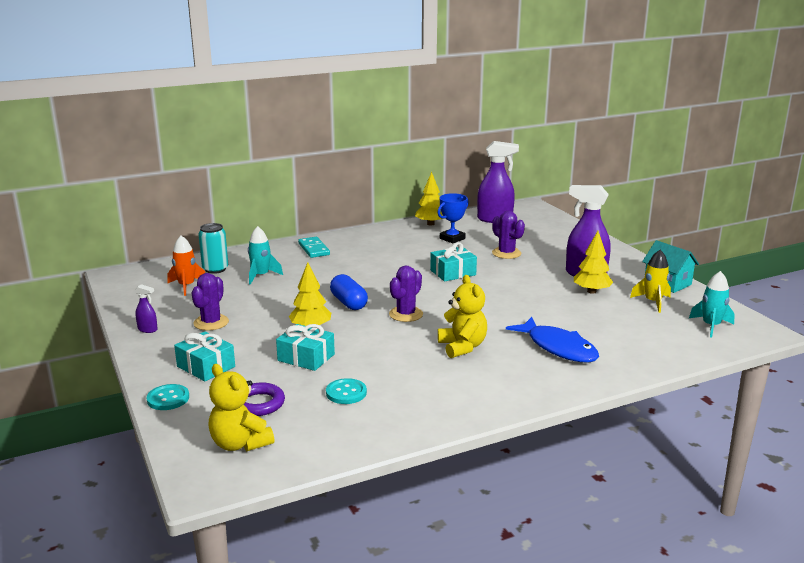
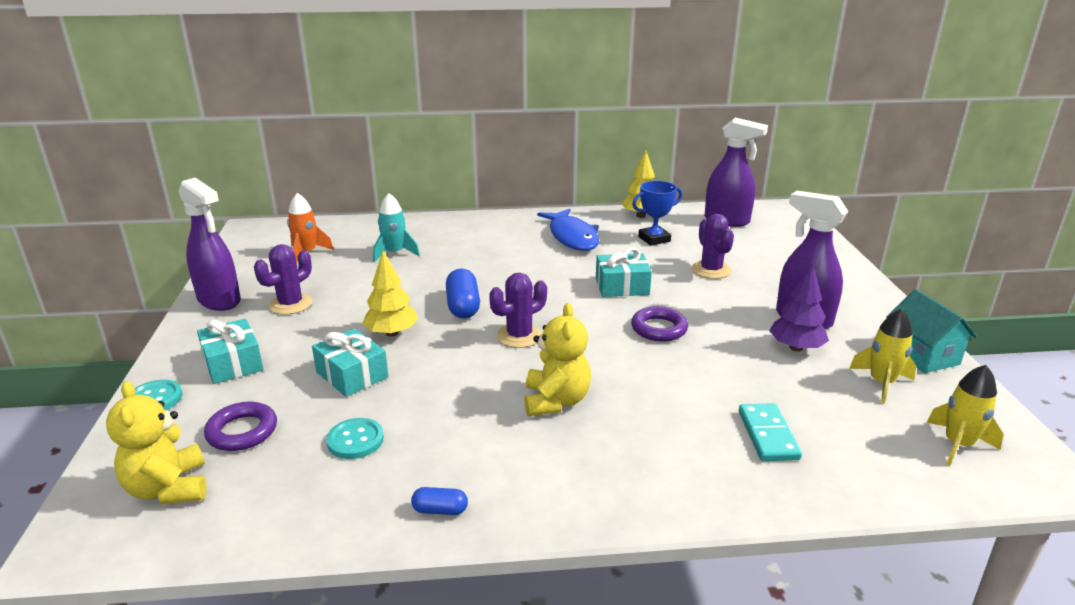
camera: 20 degrees right, 5 degrees up
(148, 329) = (219, 301): purple spray bottle -> purple spray bottle, size x2.19
(215, 269) = (354, 237): turquoise can -> none
(313, 249) = (479, 228): turquoise domino -> turquoise domino (767, 435)
(437, 416) = (440, 510): none -> blue capsule
(497, 294) = (659, 328): none -> purple ring
(558, 348) = (689, 432): blue fish -> blue fish (572, 237)
(591, 291) = (796, 348): yellow tree -> purple tree
(711, 326) = (958, 445): turquoise rocket -> yellow rocket

